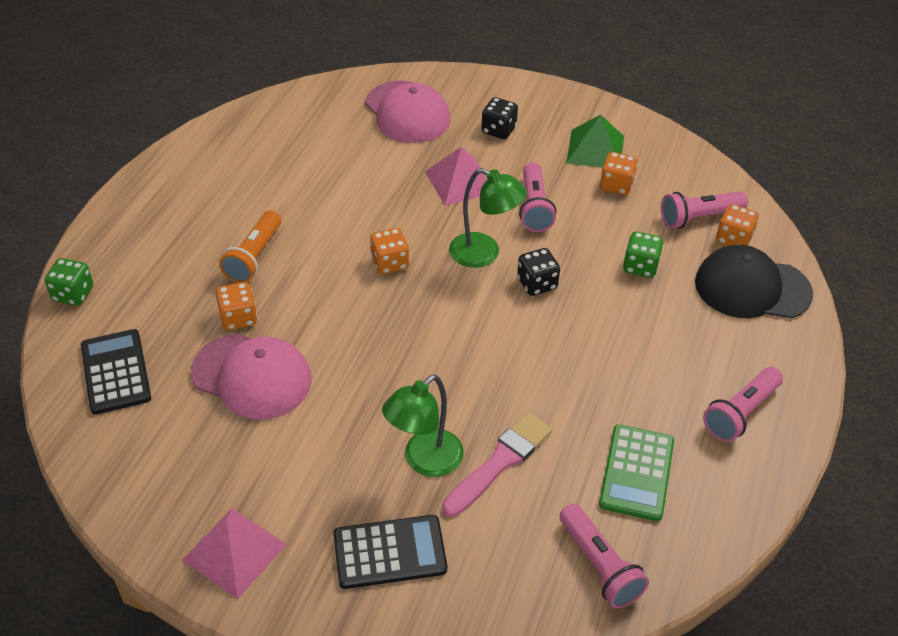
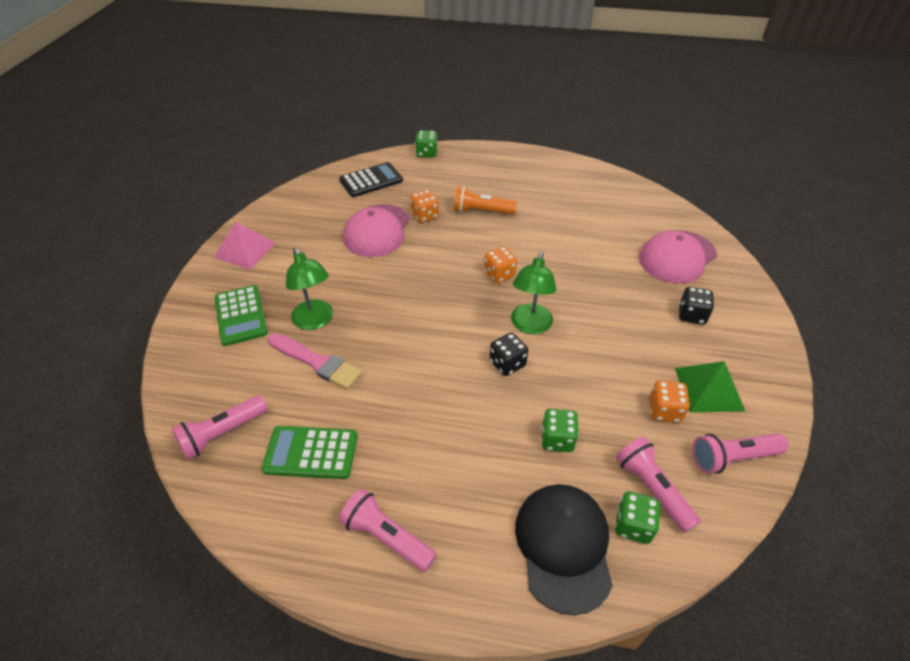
camera: 80 degrees right, 0 degrees up
(390, 552) = (241, 315): black calculator -> green calculator
(424, 461) = (315, 321): green lamp -> green lamp turned 150 degrees counterclockwise
(460, 181) = (609, 299): pink pyramid -> none
(534, 207) = (601, 351): pink flashlight -> pink flashlight (732, 458)
(733, 239) = (633, 525): orange dice -> green dice

